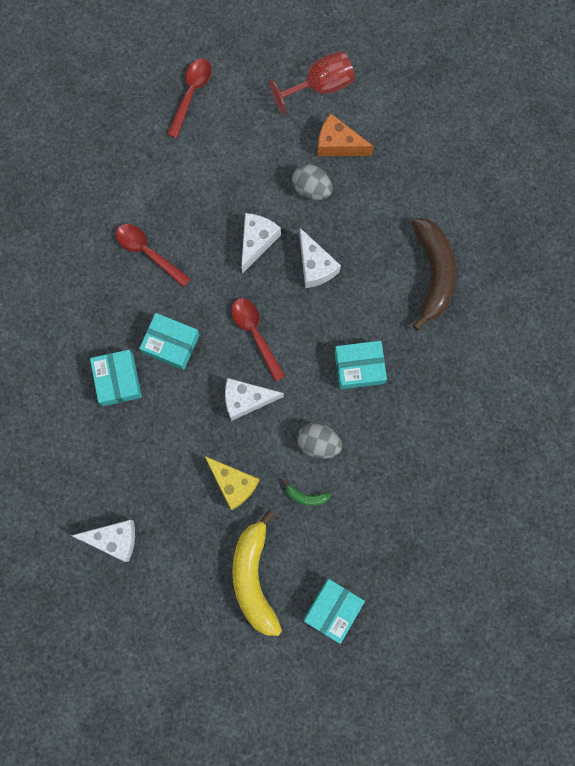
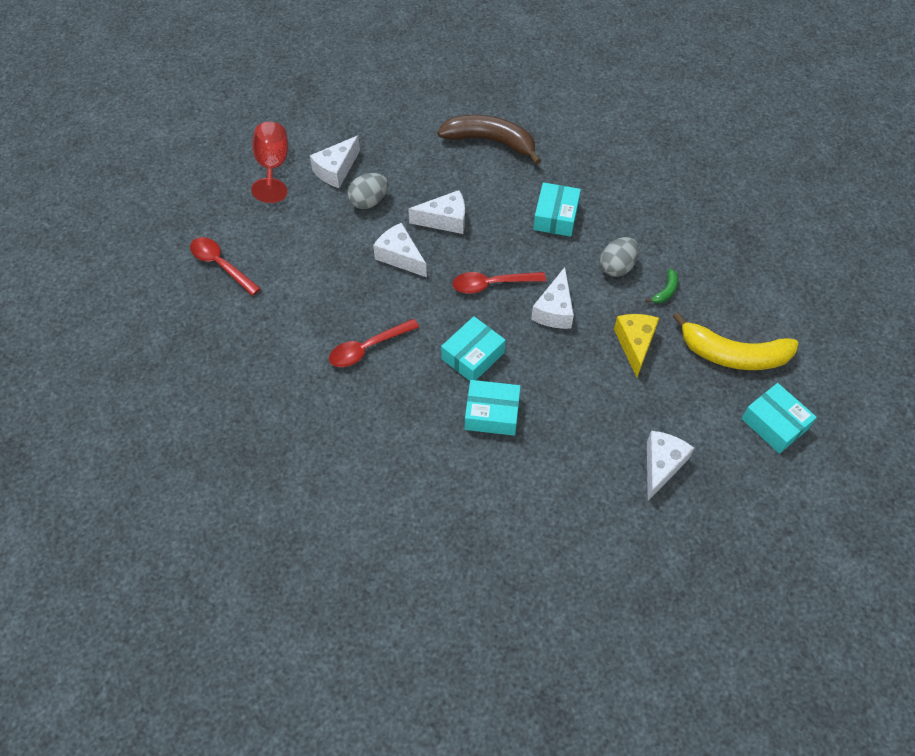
camera: 70 degrees left, 20 degrees down
(233, 483) = (635, 344): yellow cheese -> yellow cheese turned 60 degrees counterclockwise
(333, 609) = (779, 302): turquoise box -> turquoise box (774, 424)
(338, 144) = (336, 170): orange cheese -> white cheese

